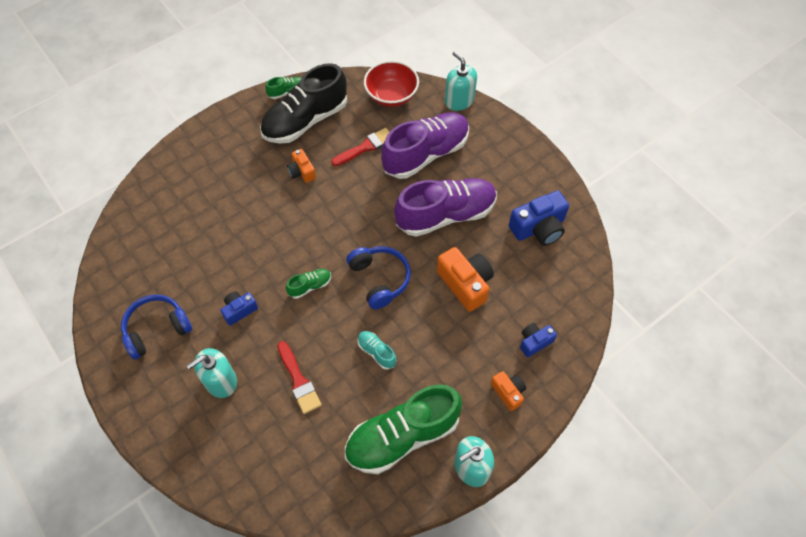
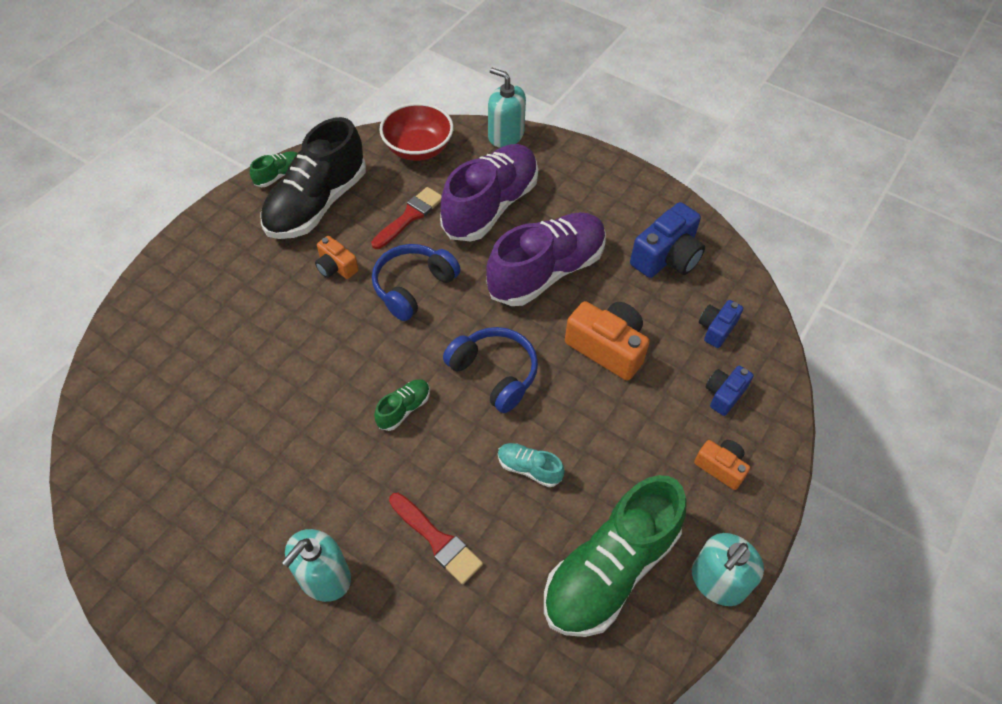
camera: 20 degrees left, 5 degrees down
(157, 329) = (201, 533): blue headphones -> blue headphones (413, 287)
(239, 310) = (316, 470): blue camera -> blue camera (716, 329)

